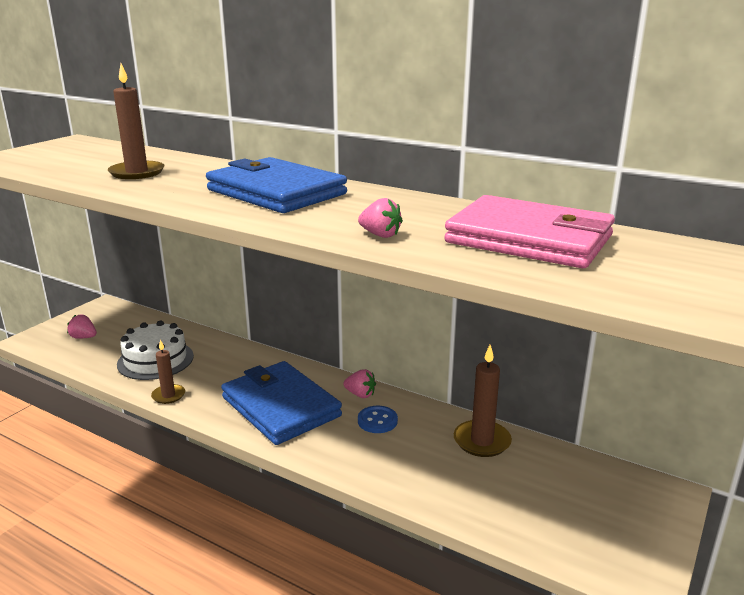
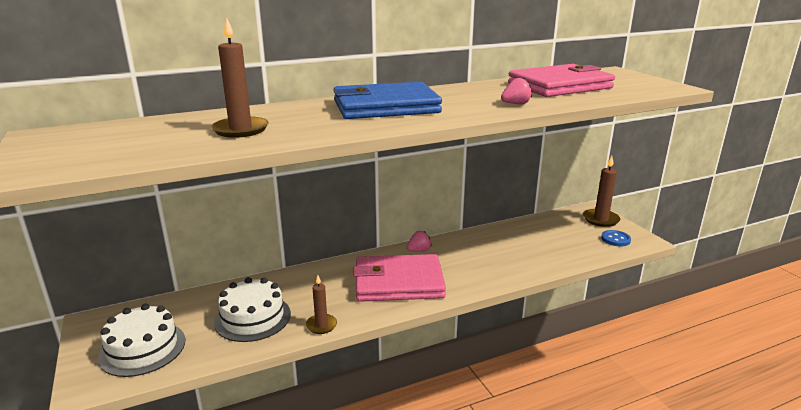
camera: 55 degrees left, 0 degrees up
(83, 337) = (143, 348): pink strawberry -> white cake
(280, 407) = (398, 282): blue wallet -> pink wallet
(377, 421) = (455, 255): blue button -> blue button (615, 239)
(482, 441) = (508, 234): brown candle -> brown candle (600, 219)

